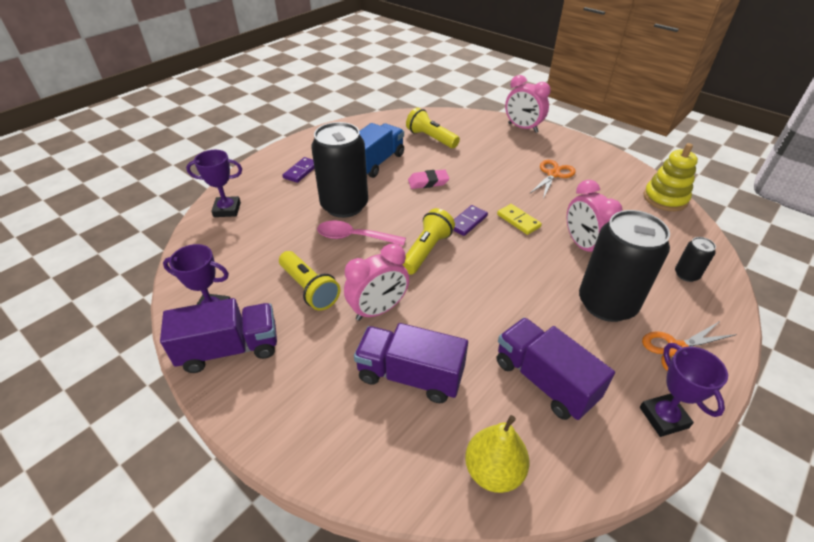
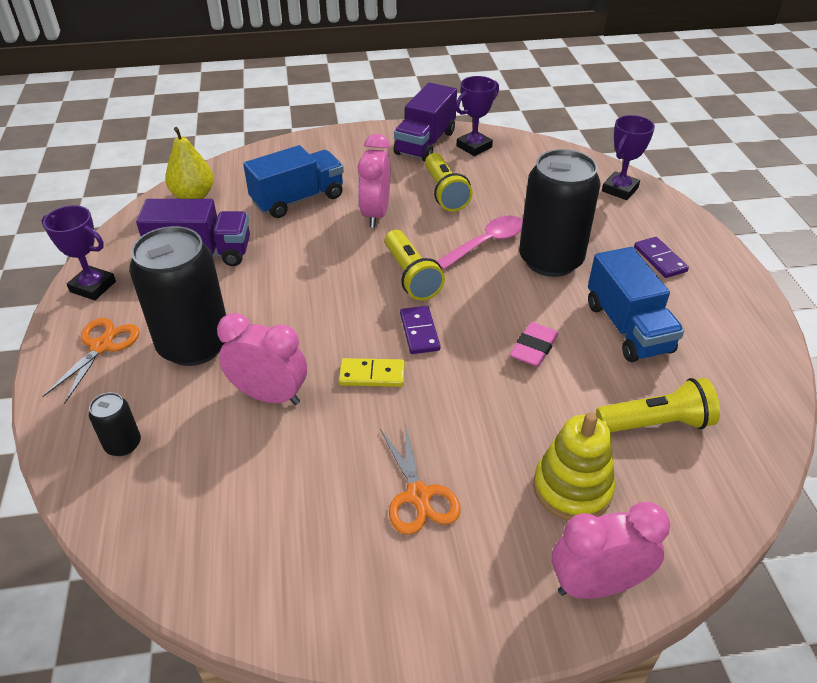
camera: 130 degrees right, 0 degrees up
(309, 289) = (445, 193): yellow flashlight -> yellow flashlight turned 105 degrees counterclockwise
(410, 375) = (298, 199): purple truck -> blue truck
(665, 198) = (216, 584): yellow stacking toy -> yellow stacking toy (572, 488)

